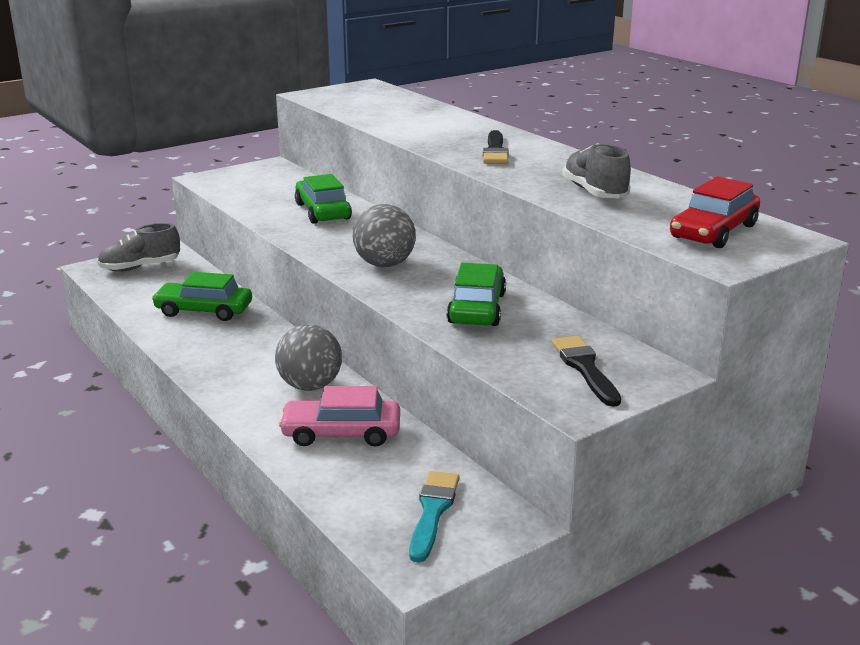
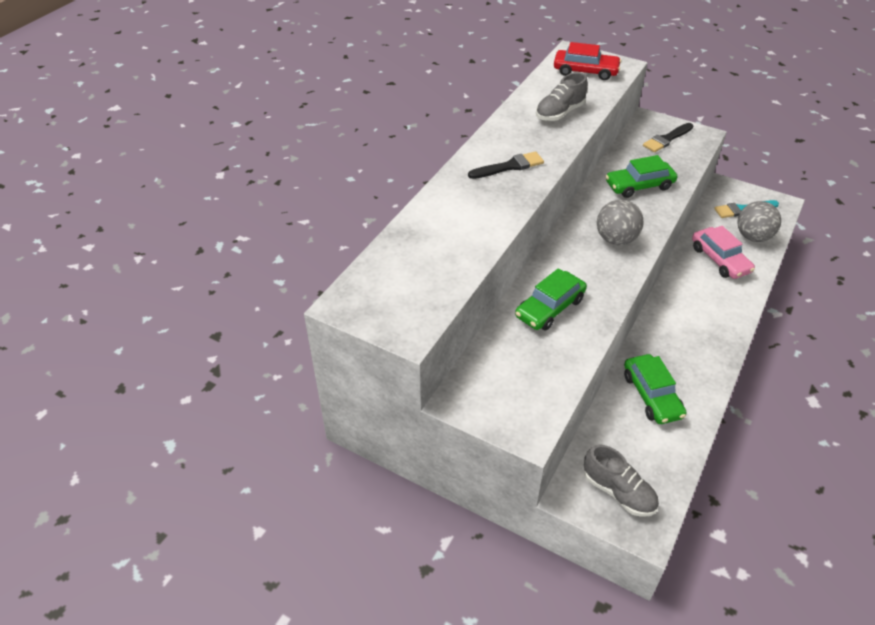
camera: 115 degrees left, 20 degrees up
(310, 386) = (690, 291): grey ball -> grey ball (753, 237)

